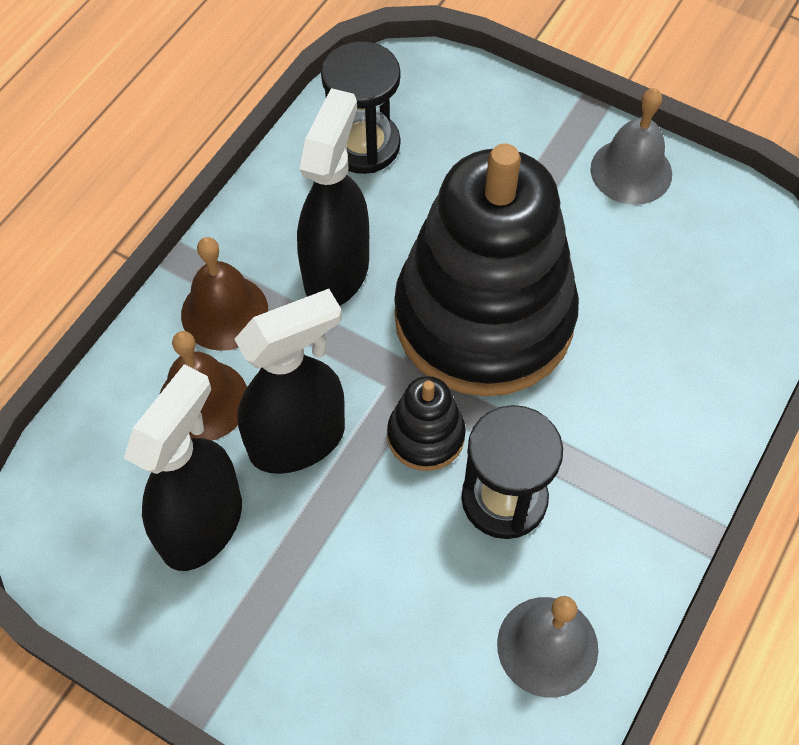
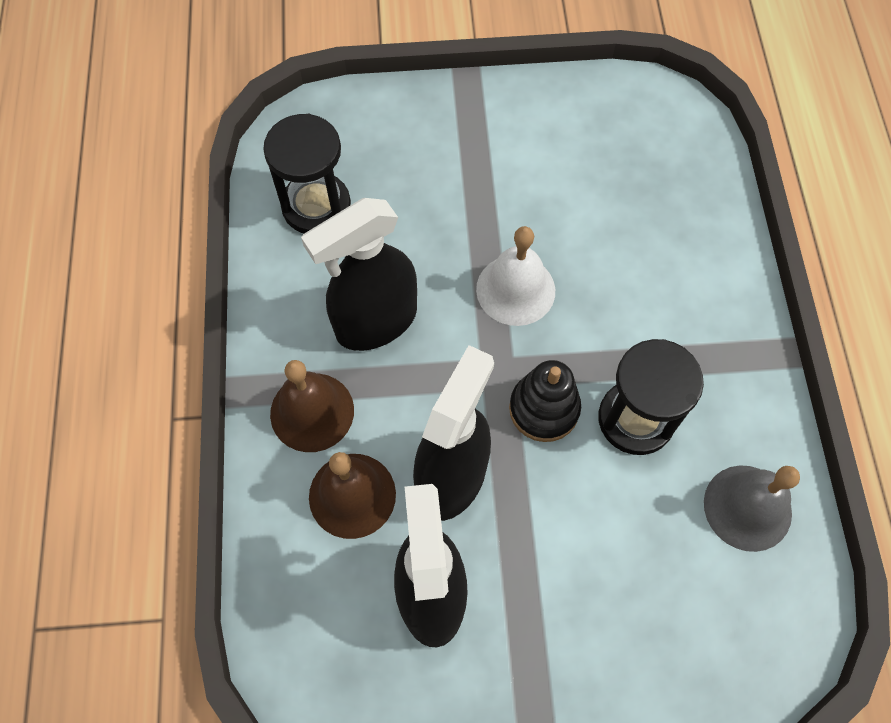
camera: 35 degrees left, 5 degrees up
(337, 271) = (375, 322): black spray bottle -> black spray bottle turned 105 degrees counterclockwise
(484, 318) = (515, 290): black stacking toy -> white bell
(631, 171) = (534, 110): grey bell -> none

